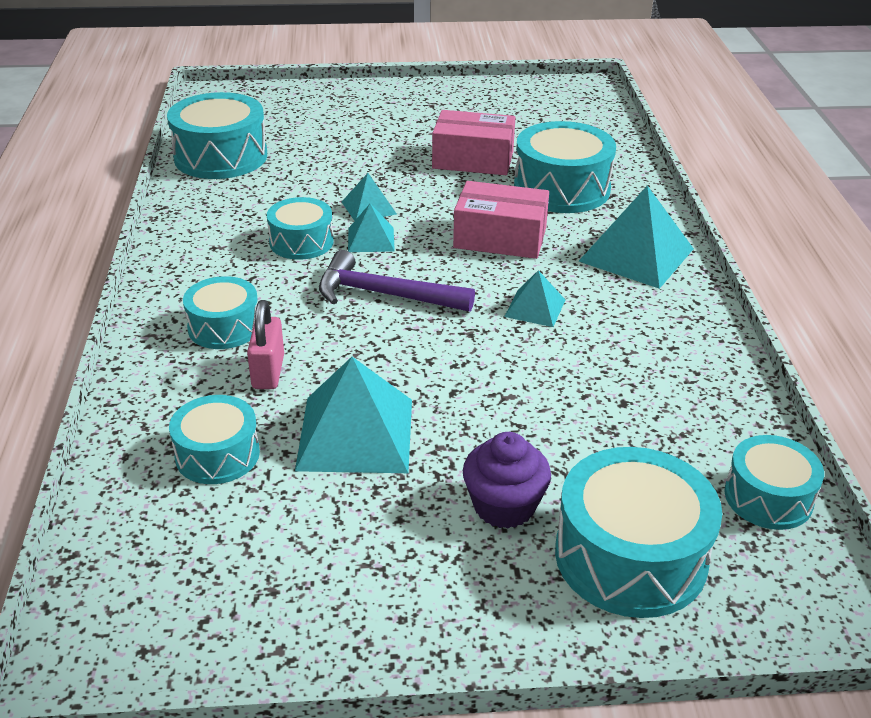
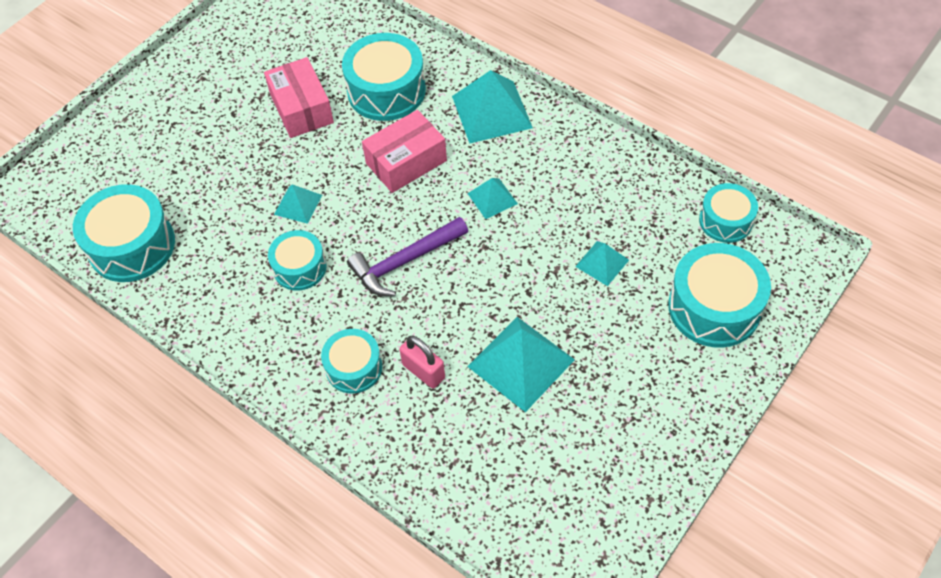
camera: 45 degrees left, 20 degrees up
(217, 454) = (476, 442): turquoise drum -> none
(371, 239) = (337, 228): turquoise pyramid -> turquoise pyramid (602, 263)
(473, 159) = (301, 108): pink box -> pink box turned 75 degrees counterclockwise
(504, 506) = (636, 334): purple cupcake -> none

